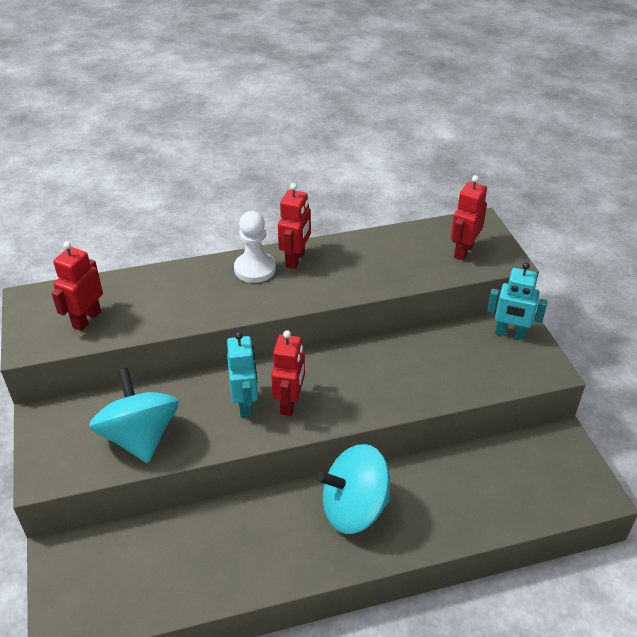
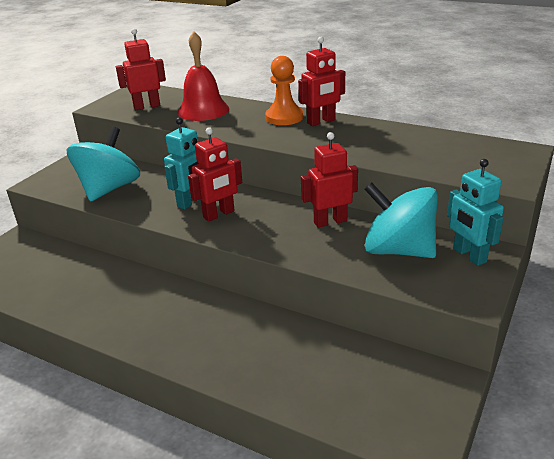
camera: 45 degrees right, 10 degrees down
(159, 296) = (203, 110): none -> red bell
(255, 269) = (284, 117): white pawn -> orange pawn
(354, 508) = (198, 318): turquoise spinning top -> turquoise spinning top (398, 250)
(463, 251) = (474, 162): red robot -> red robot (330, 221)

